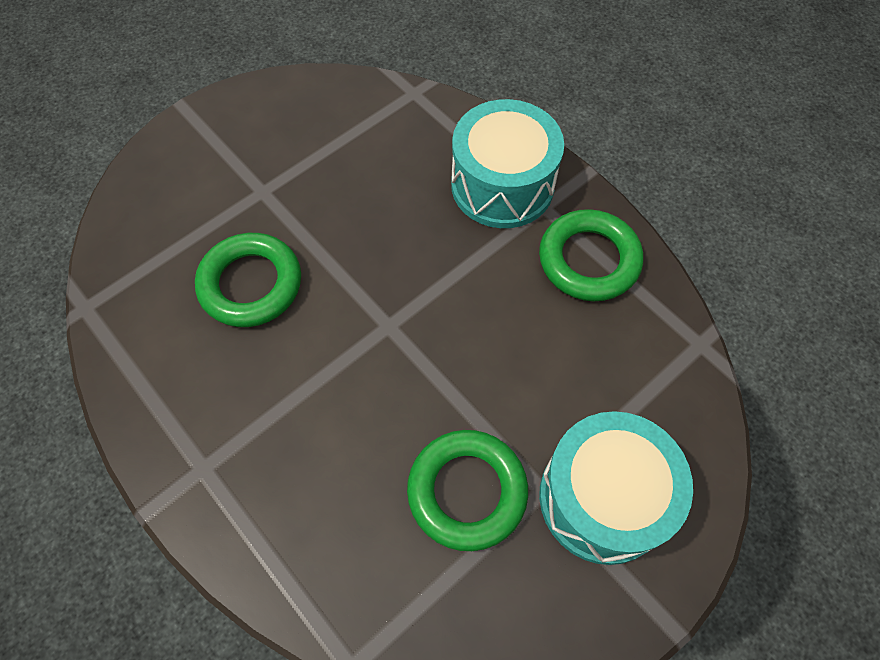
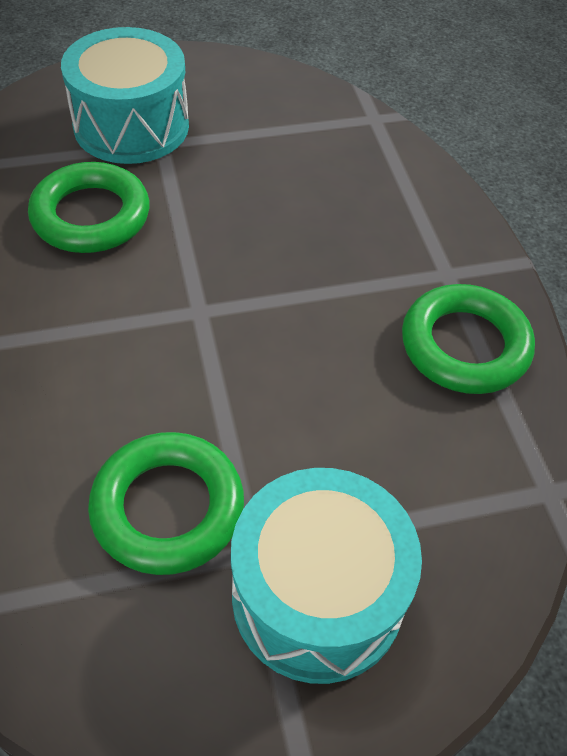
camera: 25 degrees right, 10 degrees down
(502, 185) = (413, 235): turquoise drum -> turquoise drum (131, 126)

